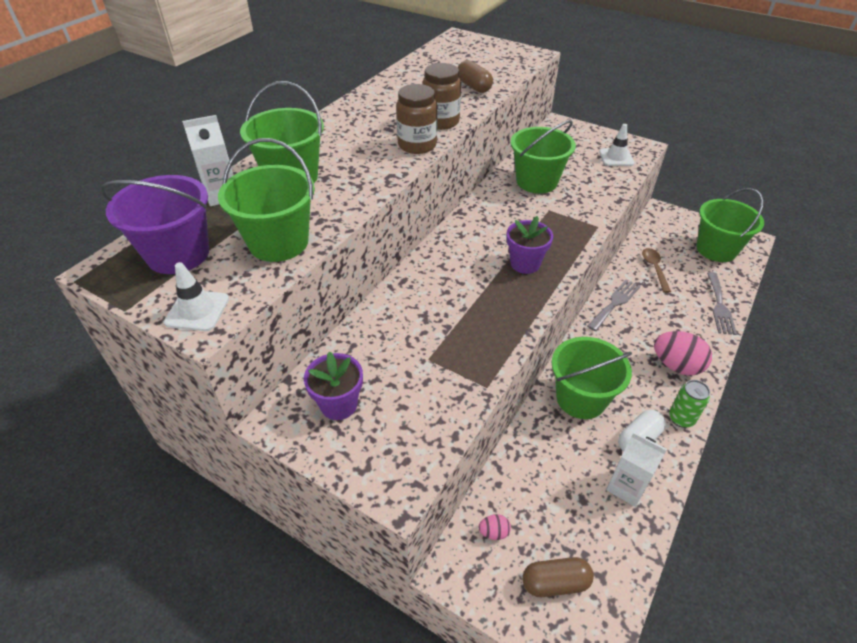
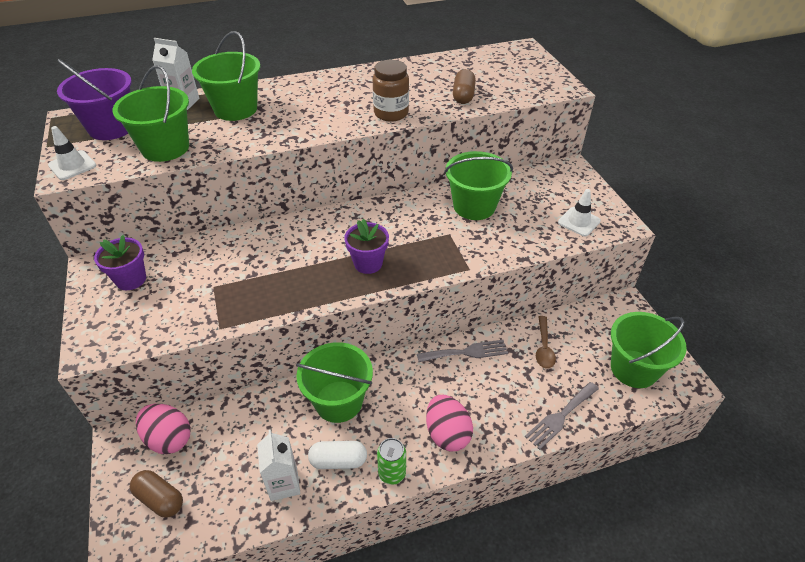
camera: 40 degrees right, 0 degrees up
(417, 145) = (345, 124): brown jar -> none
(494, 532) = (169, 439): pink egg -> pink egg, size x2.12
(654, 269) = (544, 347): brown spoon -> brown spoon turned 150 degrees clockwise

